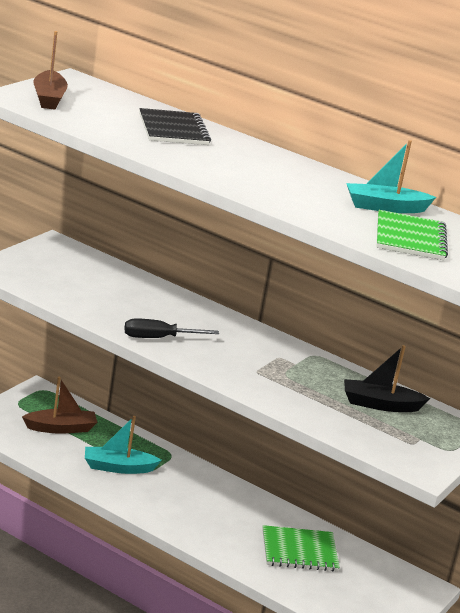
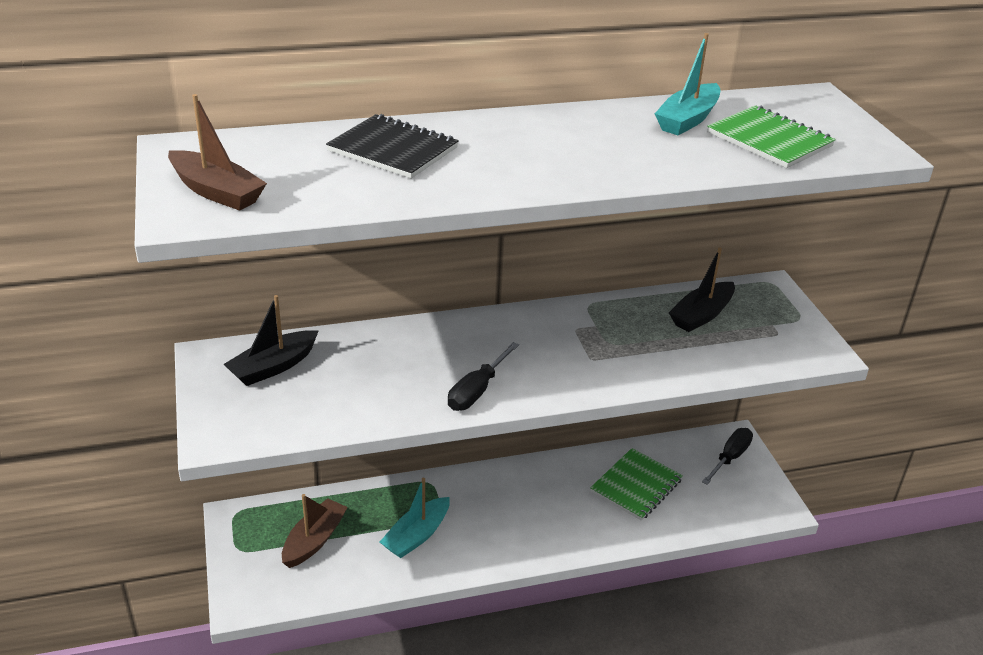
camera: 45 degrees left, 10 degrees up
(77, 265) = (273, 367): none -> black boat
(400, 591) = (730, 457): none -> black screwdriver

